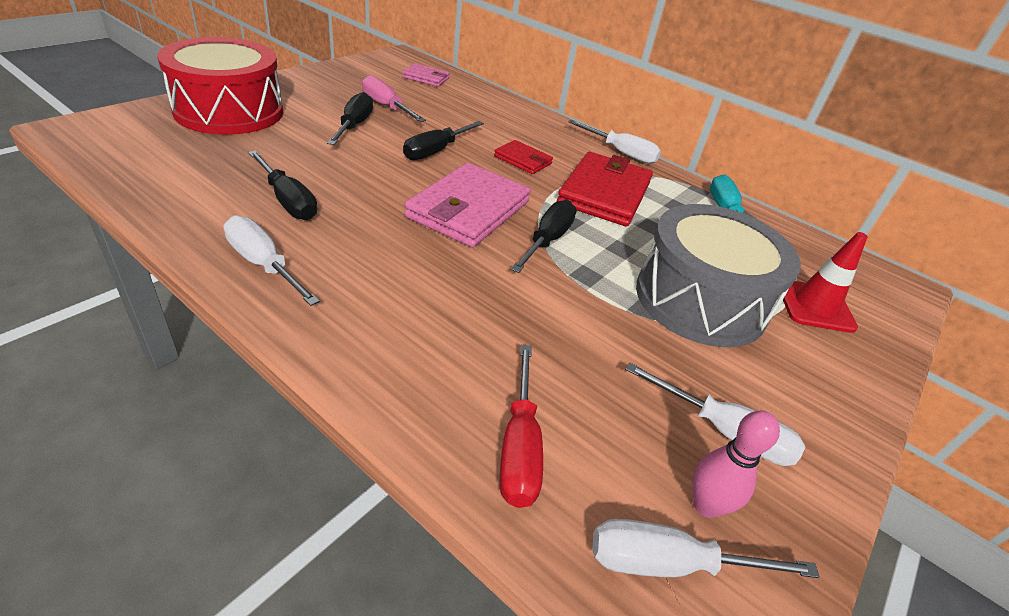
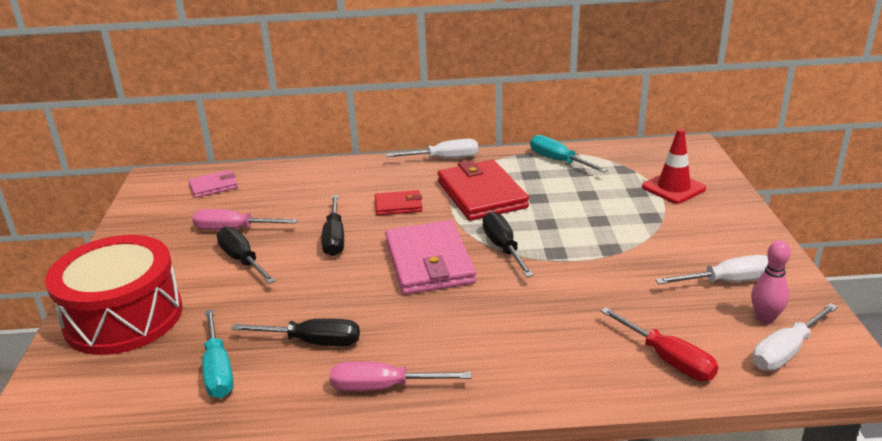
camera: 35 degrees left, 10 degrees down
(205, 175) = (218, 371): none -> turquoise screwdriver
(263, 264) = (382, 387): white screwdriver -> pink screwdriver
(700, 300) = (625, 224): grey drum -> none

